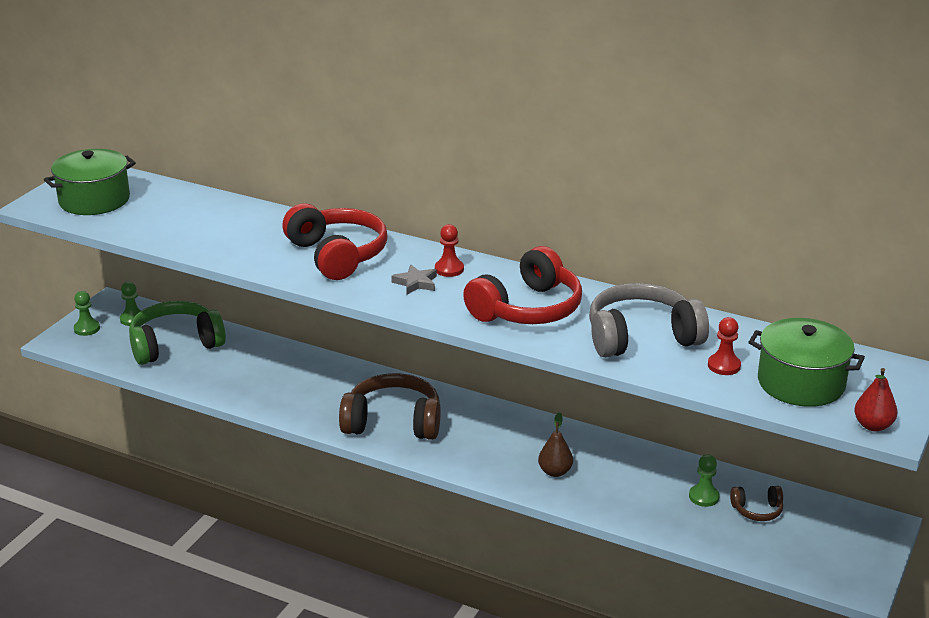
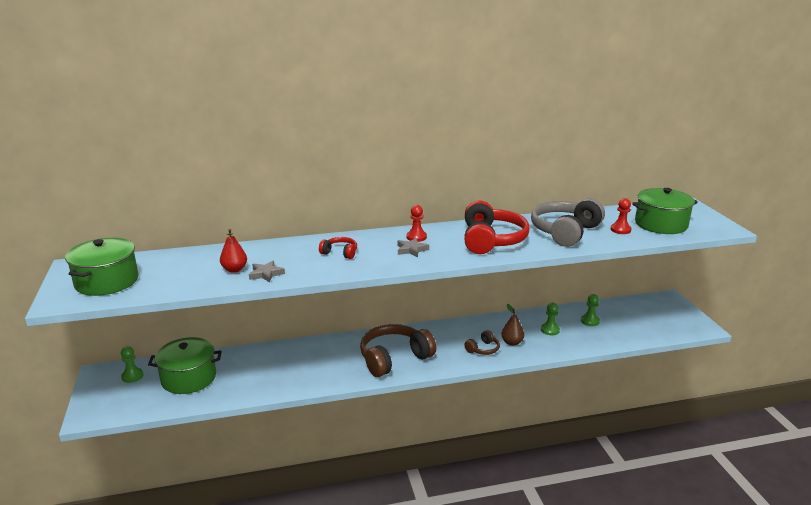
camera: 40 degrees left, 5 degrees down
(87, 329) = (102, 397): green pawn -> green pawn (550, 330)
(175, 345) = (188, 378): green headphones -> green pot
(231, 250) = (266, 274): none -> grey star
(337, 255) = (340, 253): red headphones -> red headphones, size x0.47
(757, 510) = (618, 316): brown headphones -> brown headphones (483, 349)
(873, 426) = (717, 229): red pear -> red pear (234, 269)

